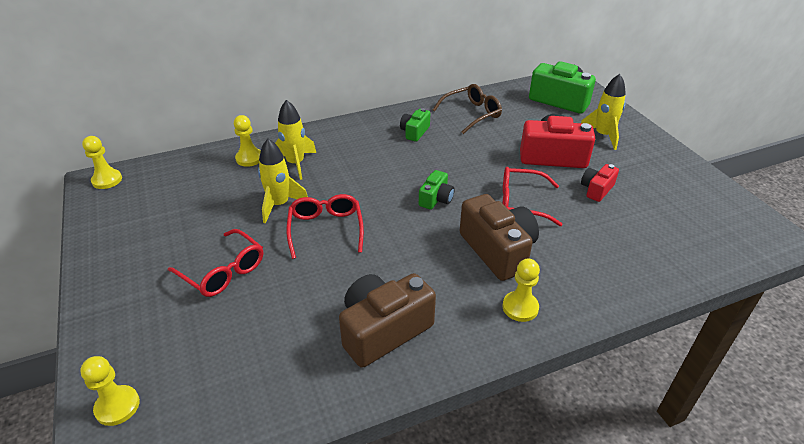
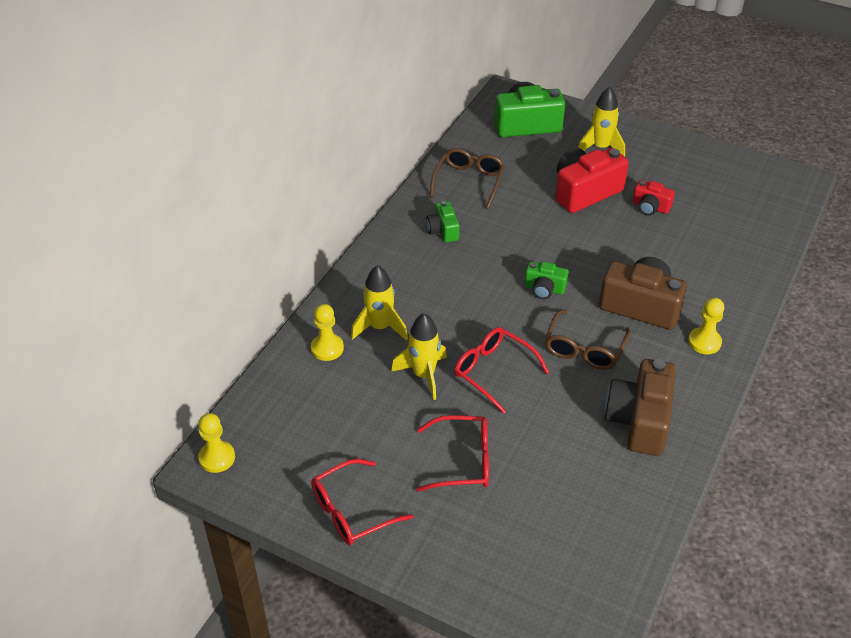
camera: 40 degrees left, 5 degrees up
(117, 406) = (535, 603): yellow pawn -> none
(411, 253) = (584, 349): none -> brown glasses
(436, 199) = (544, 289): green camera -> green camera turned 120 degrees clockwise
(521, 203) = (611, 253): red glasses -> red glasses (352, 511)
(596, 189) = (650, 207): red camera -> red camera turned 60 degrees counterclockwise

